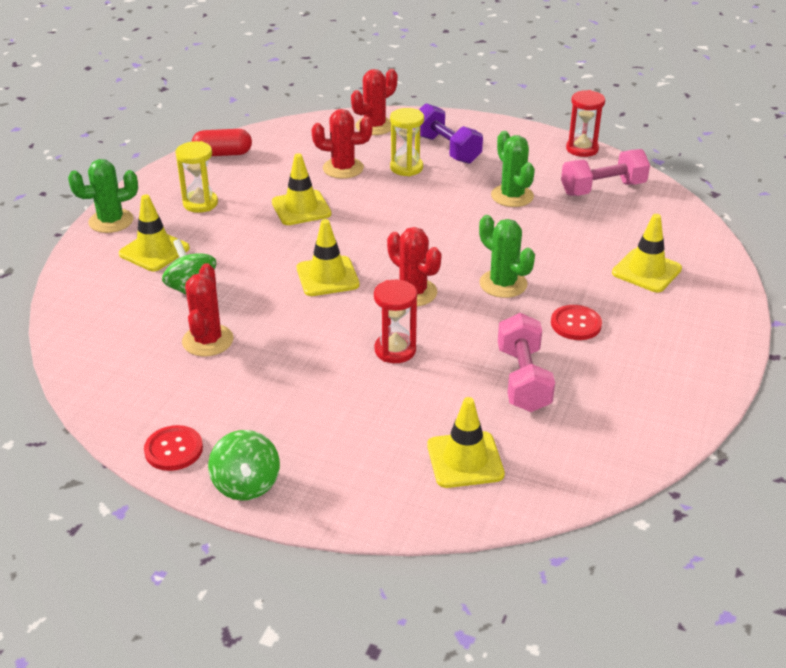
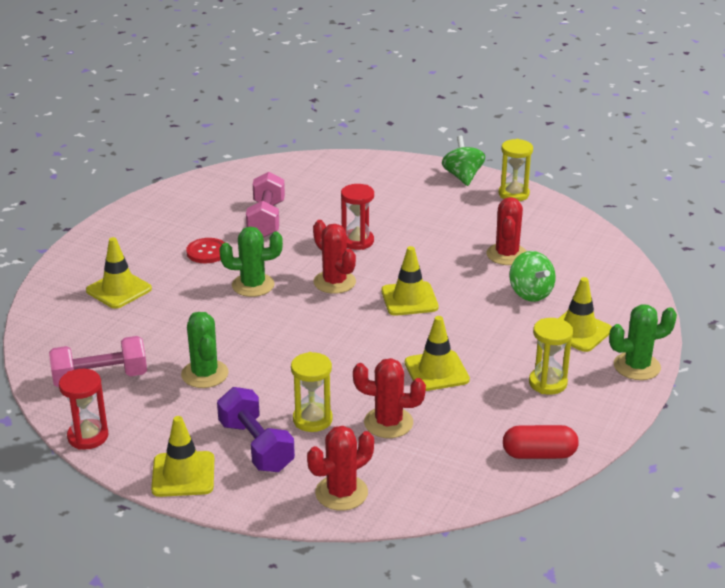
camera: 175 degrees left, 5 degrees down
(173, 449) = (513, 194): red button -> yellow hourglass
(465, 460) = (322, 181): yellow traffic cone -> yellow traffic cone (183, 474)
(503, 284) = (253, 285): green cactus -> green cactus turned 60 degrees counterclockwise

